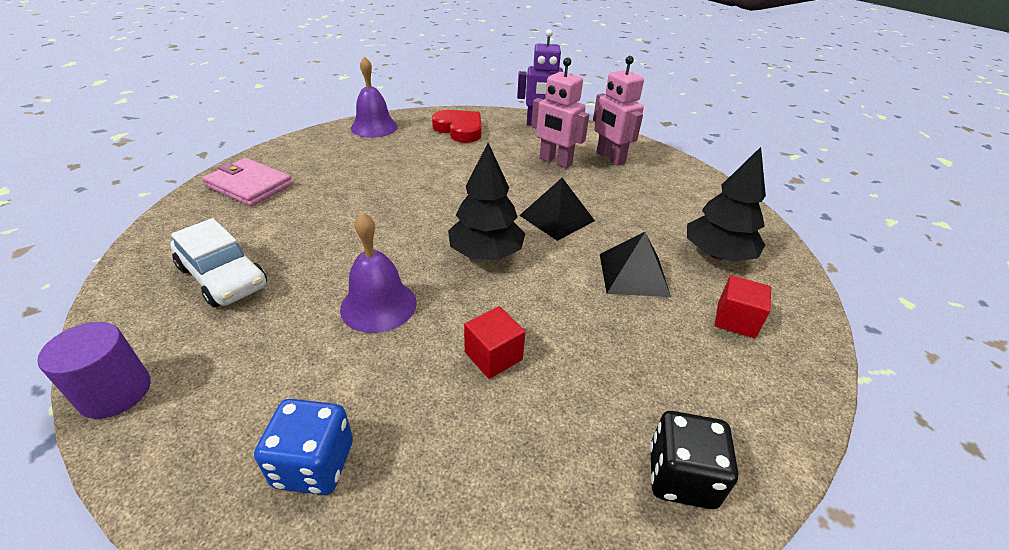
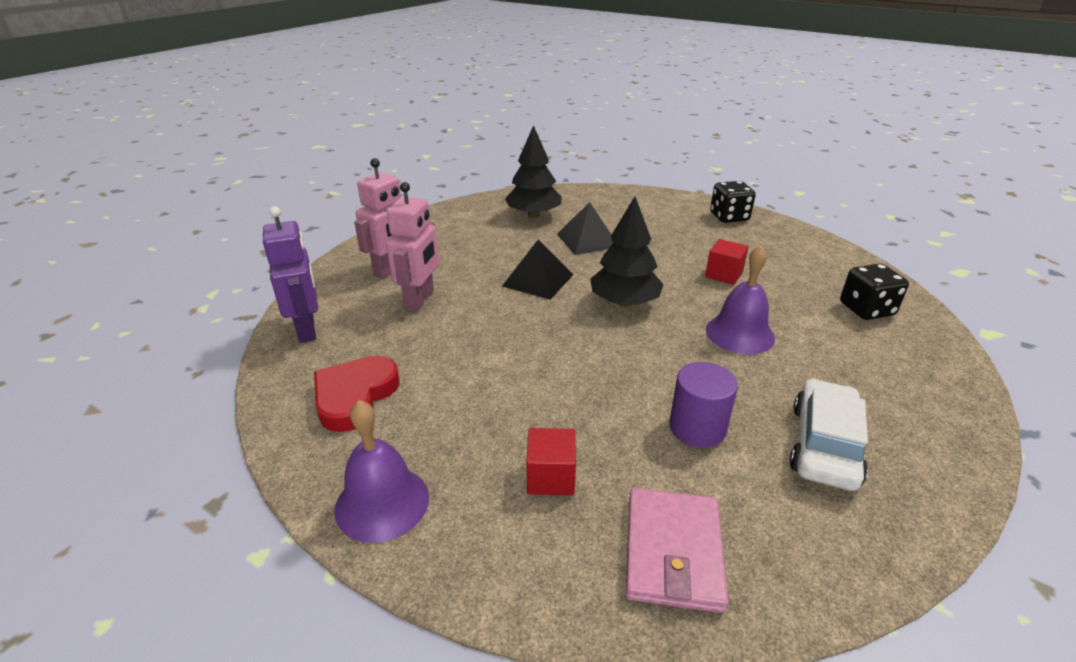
camera: 110 degrees left, 5 degrees down
(115, 392) = (967, 421): purple cylinder -> purple cylinder (697, 428)
(314, 464) = (866, 309): blue dice -> black dice
(735, 320) = (601, 208): red cube -> red cube (550, 477)

